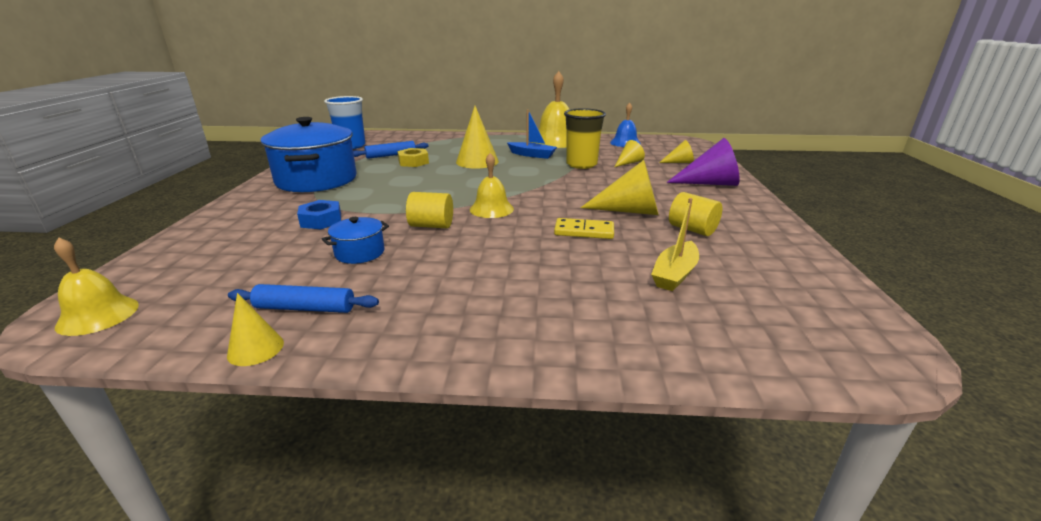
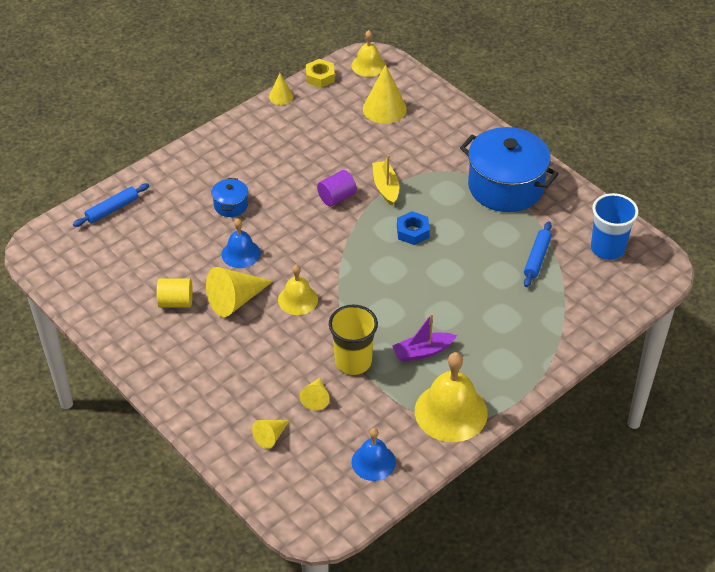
camera: 135 degrees right, 20 degrees up
(305, 308) = (297, 117): blue rolling pin -> blue rolling pin (112, 209)
(321, 220) = (406, 158): blue nut -> blue nut (412, 232)
(360, 253) = (335, 154): blue pot -> blue pot (231, 205)
(413, 162) = (494, 260): yellow nut -> yellow nut (320, 77)
(431, 225) = (337, 197): yellow cylinder -> purple cylinder
(477, 161) = (447, 300): yellow cone -> yellow cone (384, 109)
(491, 209) = (328, 238): yellow bell -> yellow bell (297, 299)
(532, 155) = (422, 352): blue boat -> purple boat
(584, 231) = (241, 253): yellow domino -> blue bell
(674, 274) = (156, 246): yellow boat -> yellow boat (385, 187)
(710, 183) = (210, 398): purple cone -> none

